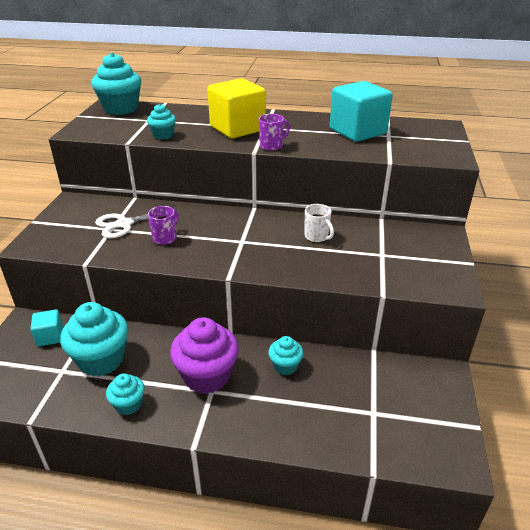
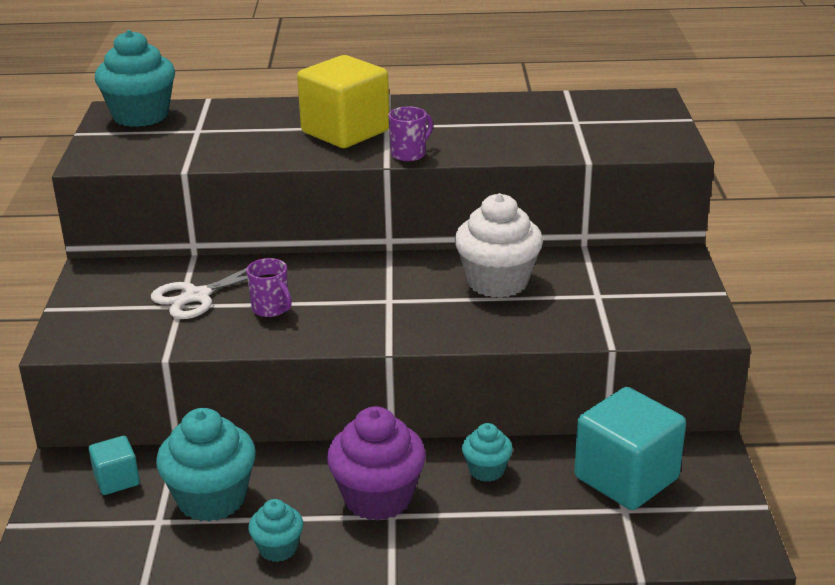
camera: 10 degrees left, 5 degrees down
(163, 135) = (234, 153): turquoise cupcake -> none
(165, 238) = (271, 309): purple mug -> purple mug turned 120 degrees clockwise
(317, 237) = (497, 282): white mug -> white cupcake
(357, 131) = (529, 120): turquoise cube -> turquoise cube (626, 478)

